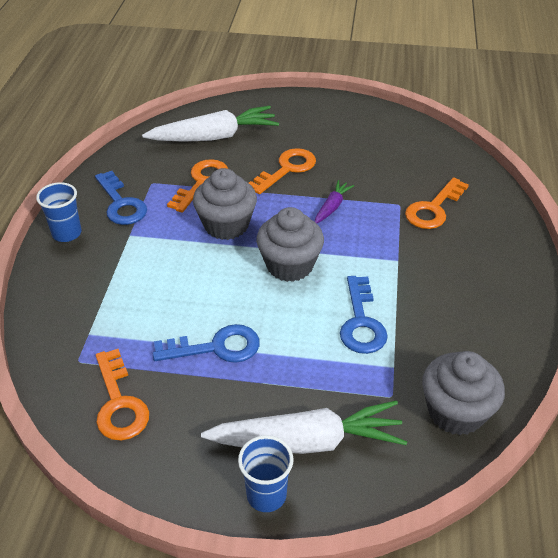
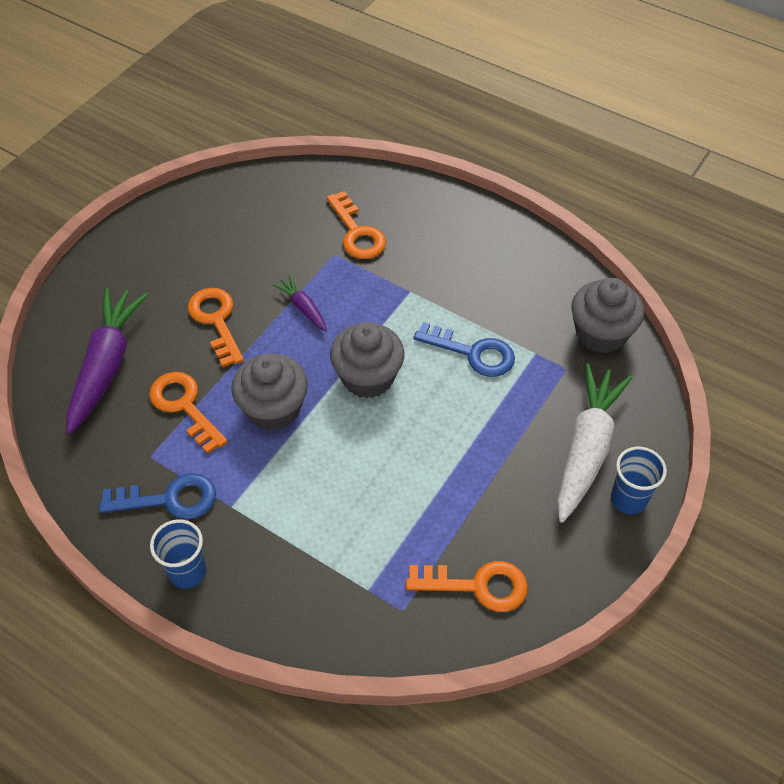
camera: 65 degrees left, 10 degrees up
(214, 137) = (106, 365): white carrot -> purple carrot
(216, 347) = (446, 479): blue key -> none

